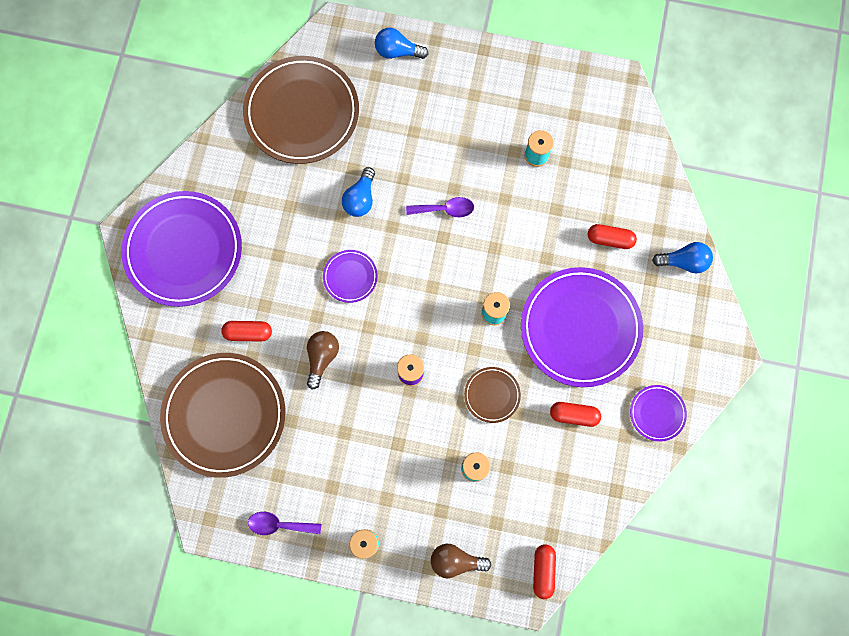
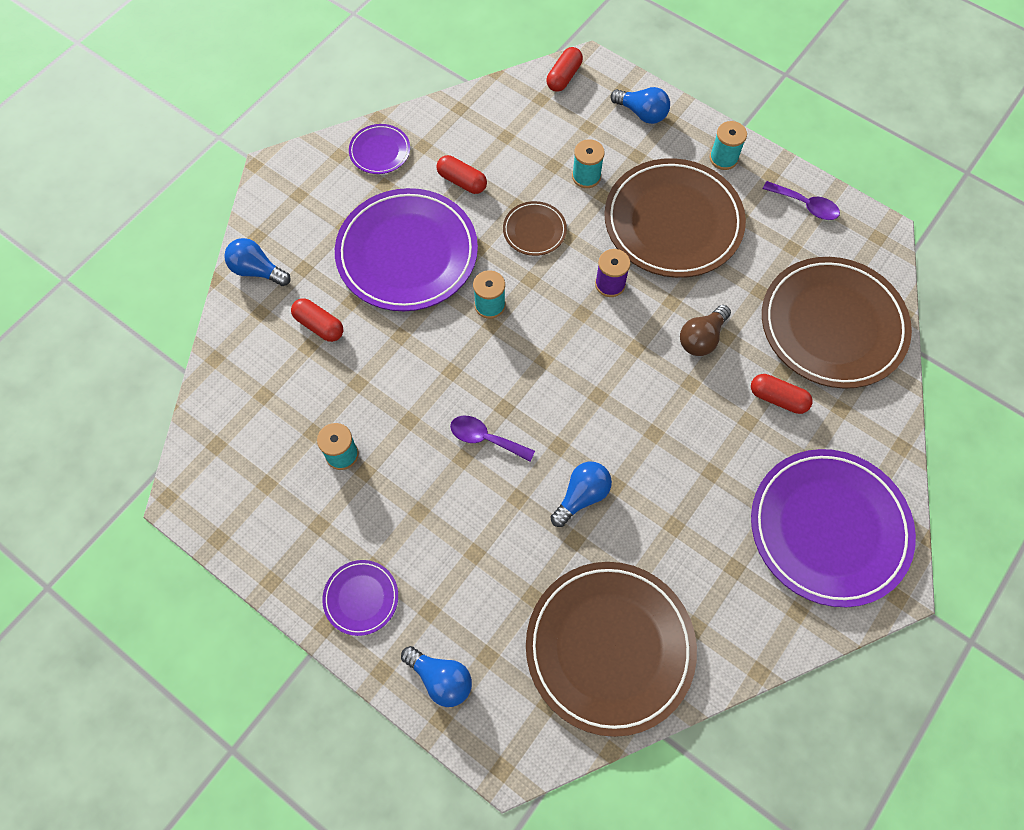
camera: 155 degrees left, 10 degrees down
(350, 277) = (633, 410): purple plate -> purple plate (361, 598)
(384, 455) = (673, 222): none -> brown plate
(456, 561) = (642, 113): brown light bulb -> blue light bulb

